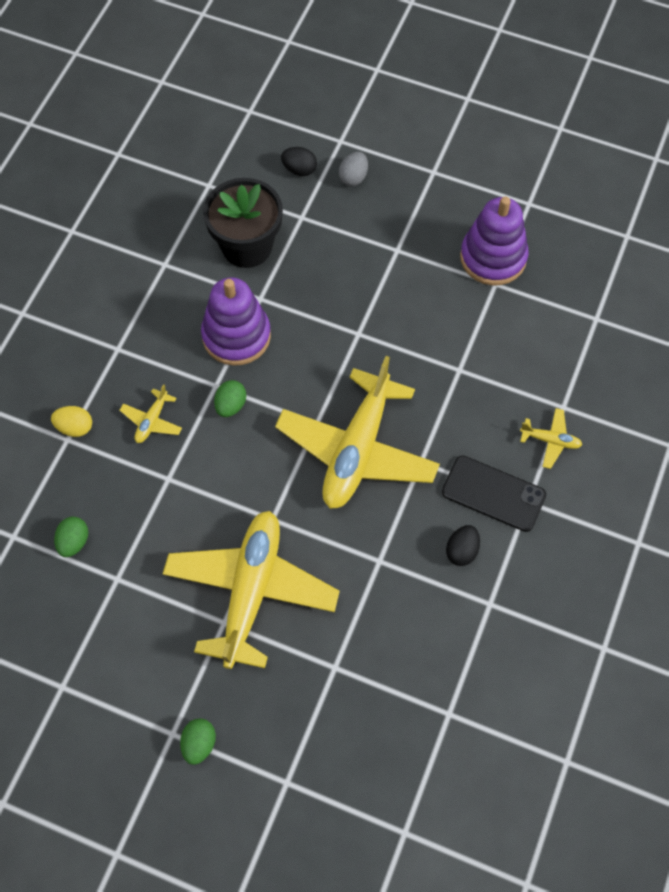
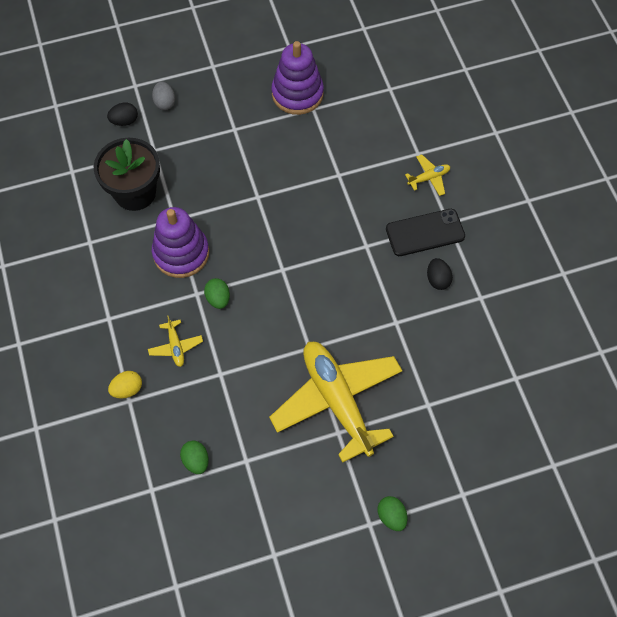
camera: 40 degrees left, 0 degrees up
(357, 450) = (322, 267): yellow plane -> none

